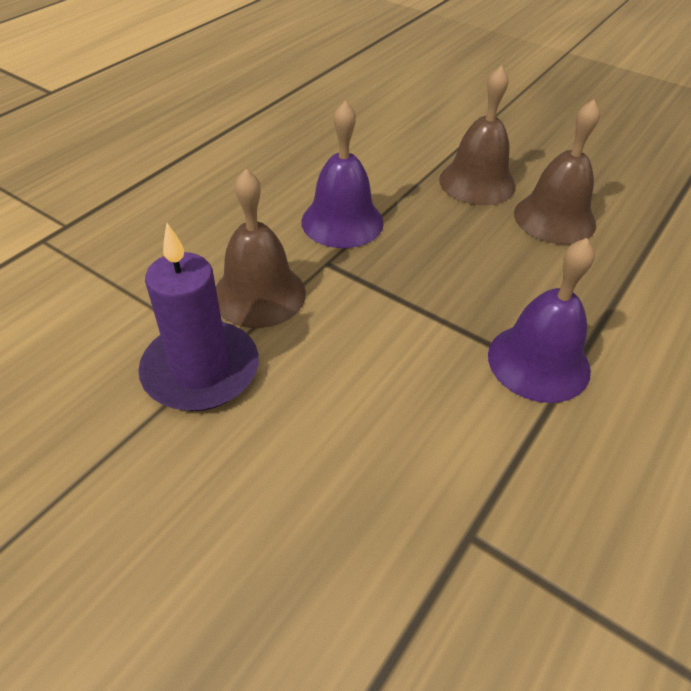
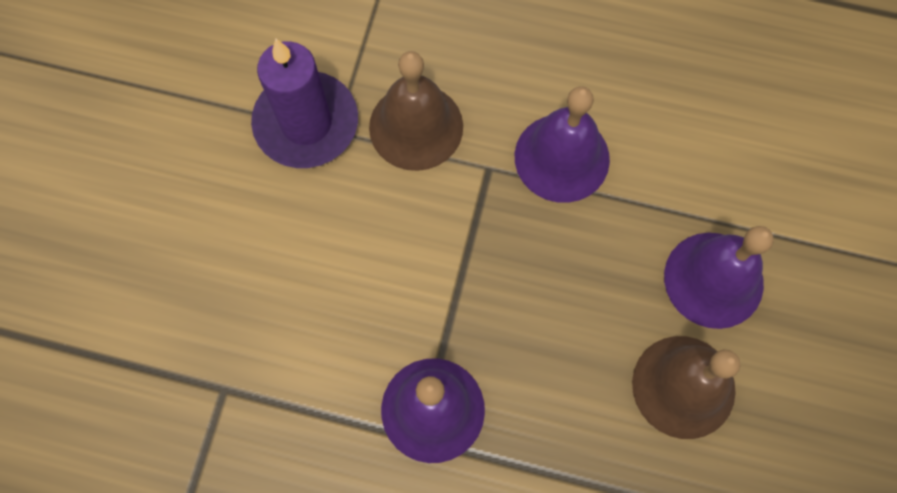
camera: 70 degrees right, 25 degrees up
(477, 182) = (713, 279): brown bell -> purple bell

